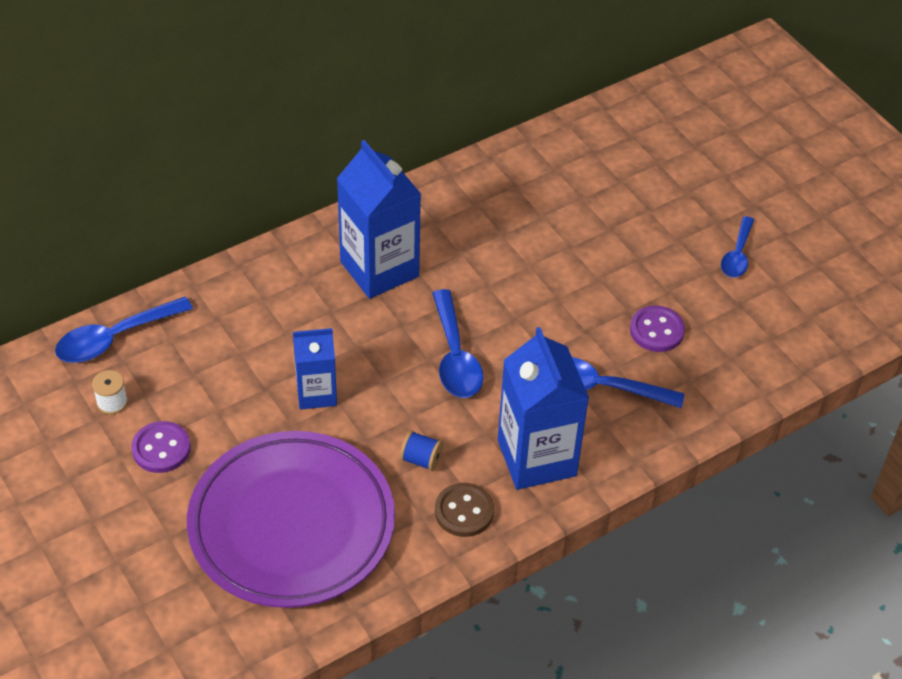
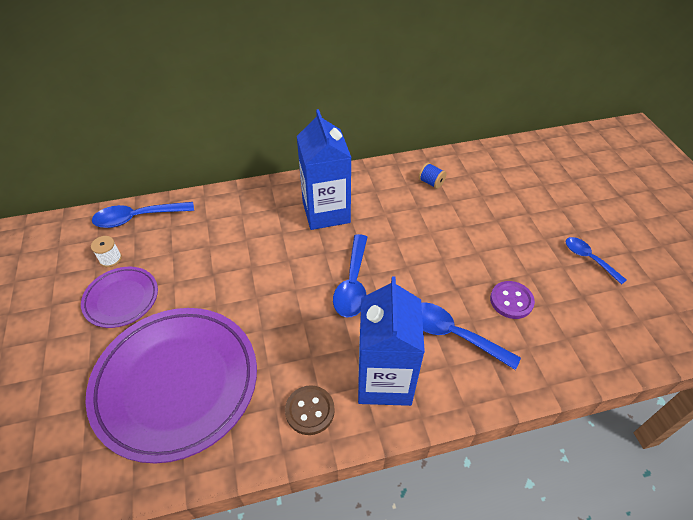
camera: 20 degrees right, 0 degrees up
(161, 449) = (121, 299): purple button -> purple plate
(316, 393) = (244, 286): blue carton -> none
(421, 459) = (295, 357): blue spool -> blue spool (431, 182)
(737, 255) = (588, 259): blue spoon -> blue spoon turned 105 degrees clockwise

